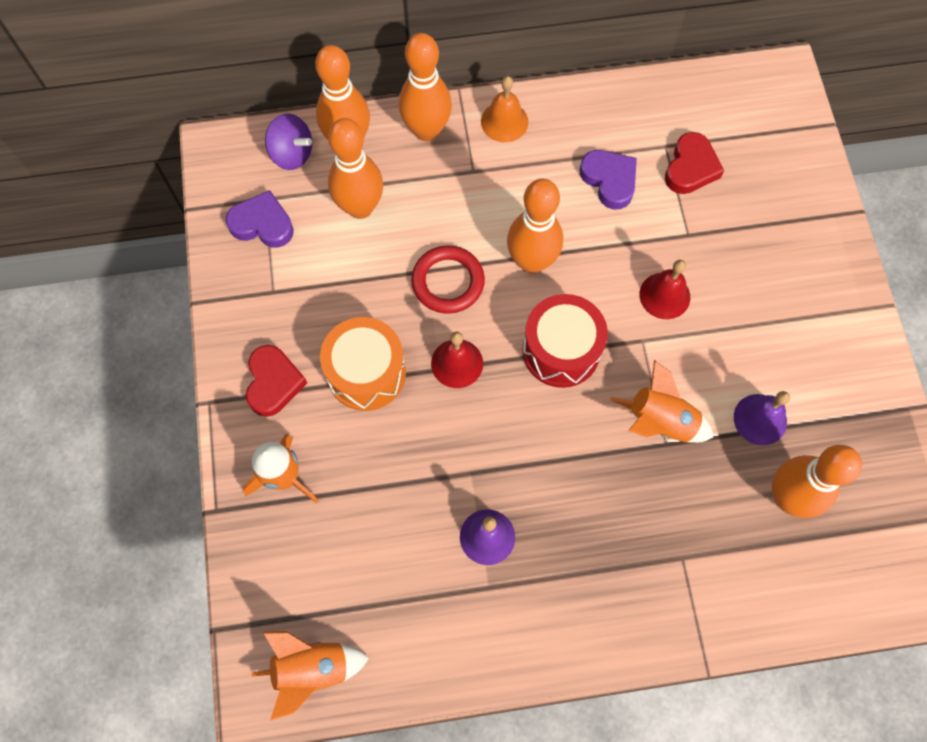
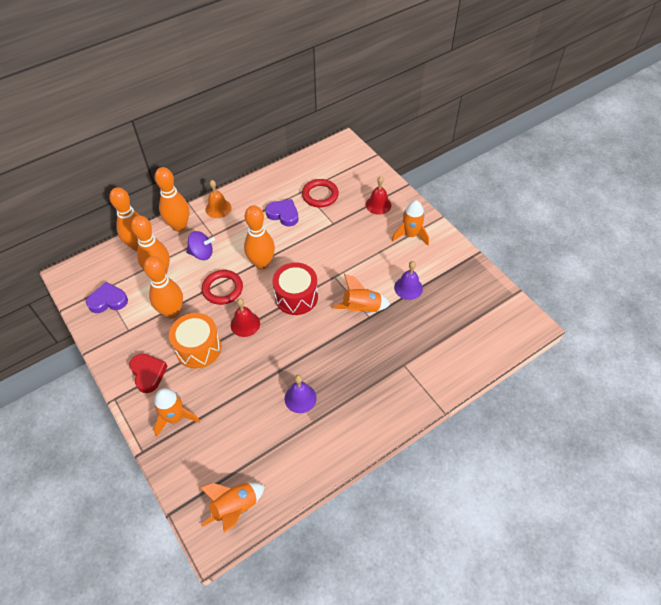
camera: 25 degrees left, 15 degrees down
(292, 154) = (110, 262): purple spinning top -> purple spinning top (202, 253)
(664, 295) = (335, 253): red bell -> red bell (378, 205)
(690, 168) = (320, 195): red heart -> red ring
(788, 497) = (439, 316): orange bowling pin -> orange bowling pin (172, 312)
(815, 317) = (410, 235): none -> orange rocket

